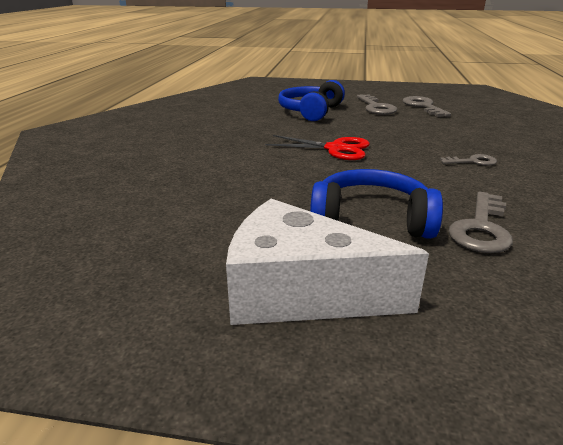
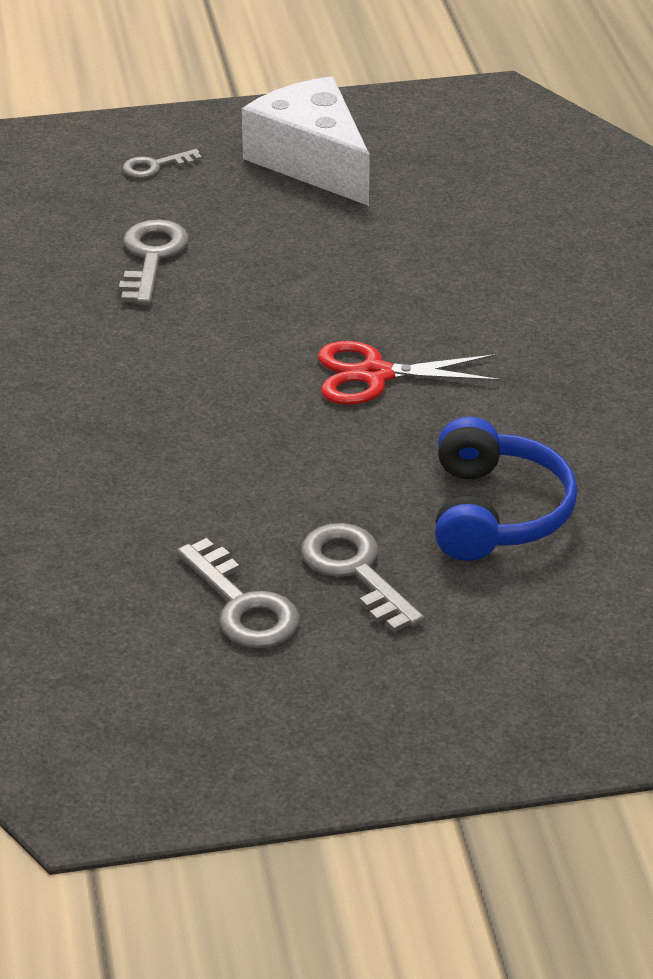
camera: 160 degrees right, 10 degrees up
(300, 292) = (312, 161): white cheese -> white cheese turned 120 degrees counterclockwise
(371, 219) = (274, 245): blue headphones -> none
(472, 161) = (146, 386): grey key -> grey key (155, 166)

